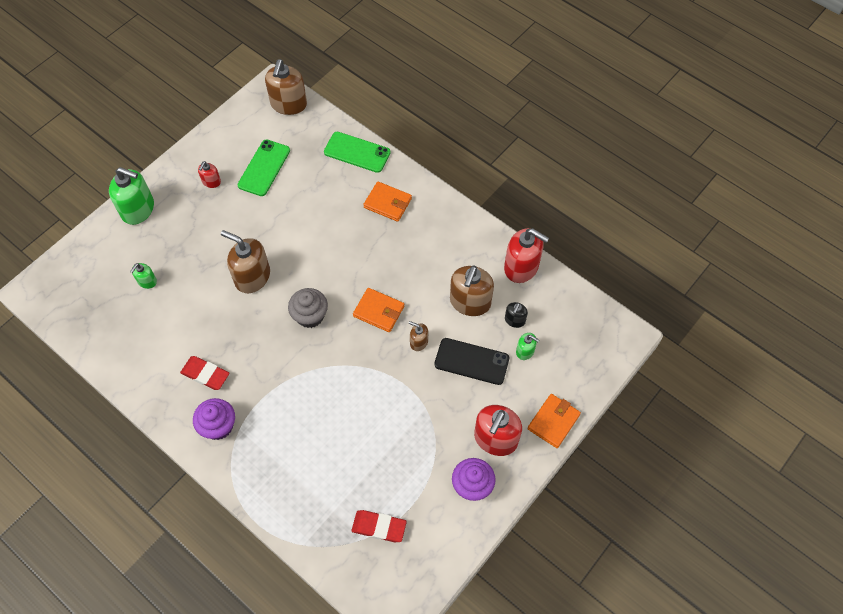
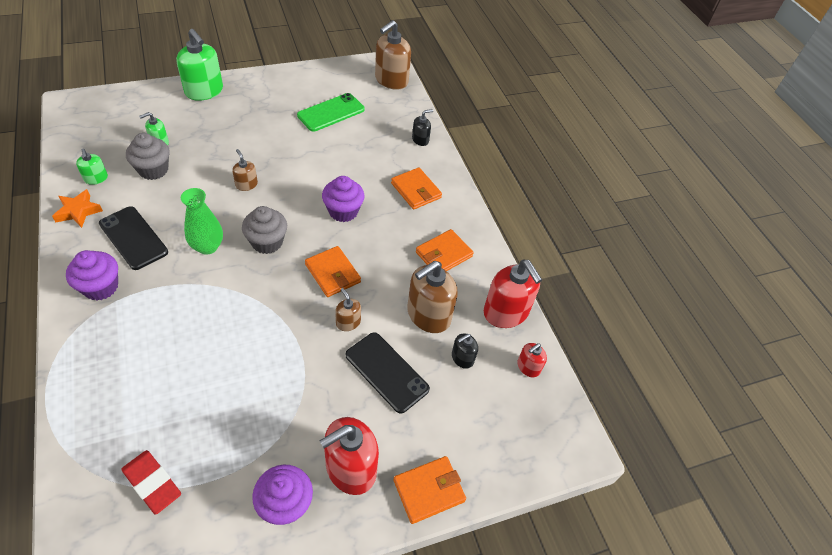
camera: 25 degrees right, 10 degrees down
(141, 380) = (78, 211): none -> orange star
(165, 309) = (153, 170): none -> grey cupcake
(205, 374) = (133, 238): red eraser -> black phone
(211, 182) = (279, 101): red soap dispenser -> red soap dispenser (528, 367)
(252, 277) = (246, 184): brown soap dispenser -> brown soap dispenser, size x0.51
(268, 347) = (207, 246): none -> green vase
(346, 255) = (343, 211): none -> purple cupcake
(357, 152) = (420, 140): green phone -> black soap dispenser
(447, 247) = (443, 254): none -> orange wallet
(525, 351) = (451, 395): green soap dispenser -> green soap dispenser (96, 178)

